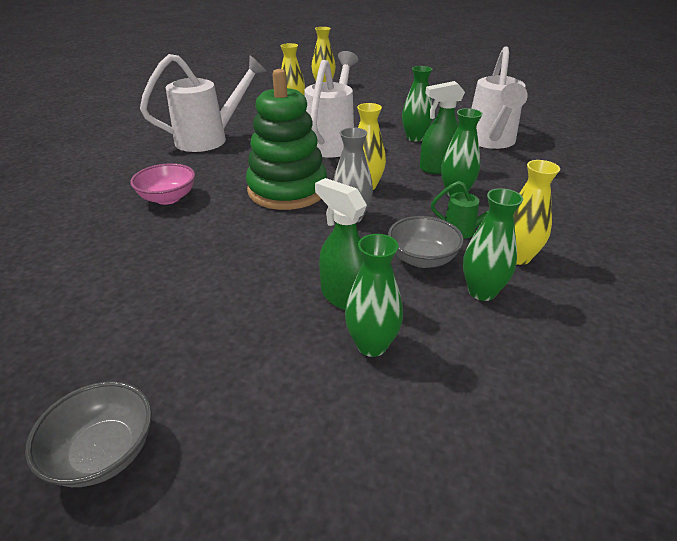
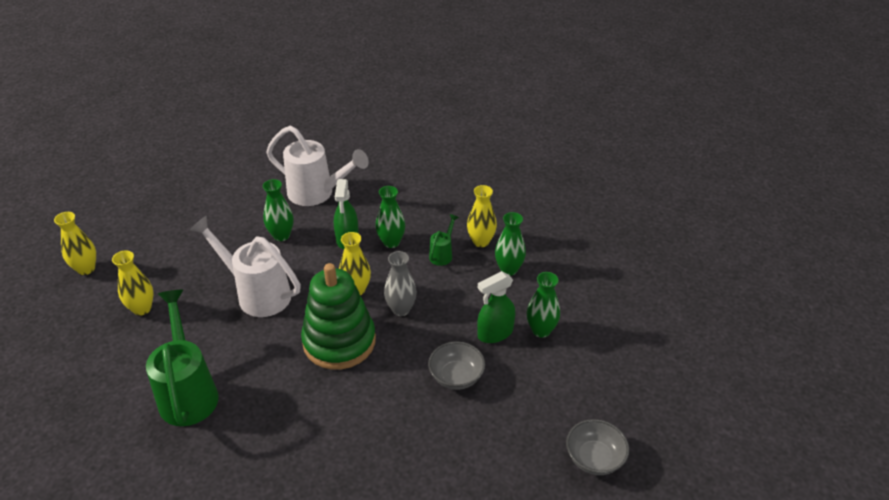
camera: 75 degrees left, 5 degrees up
(168, 198) = (314, 431): pink bowl -> none
(210, 139) = (188, 391): white watering can -> green watering can
(422, 259) = (467, 286): grey bowl -> grey bowl (456, 377)

